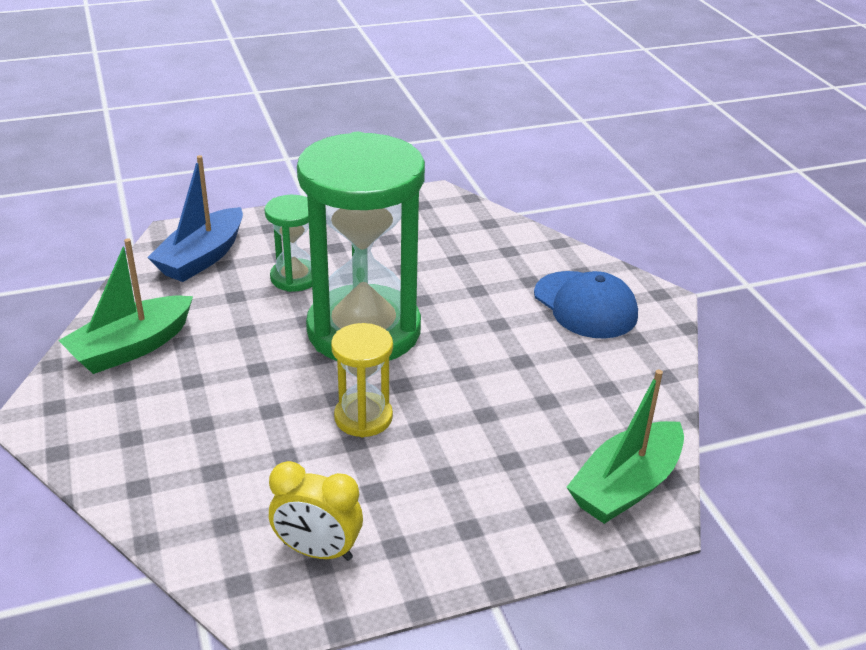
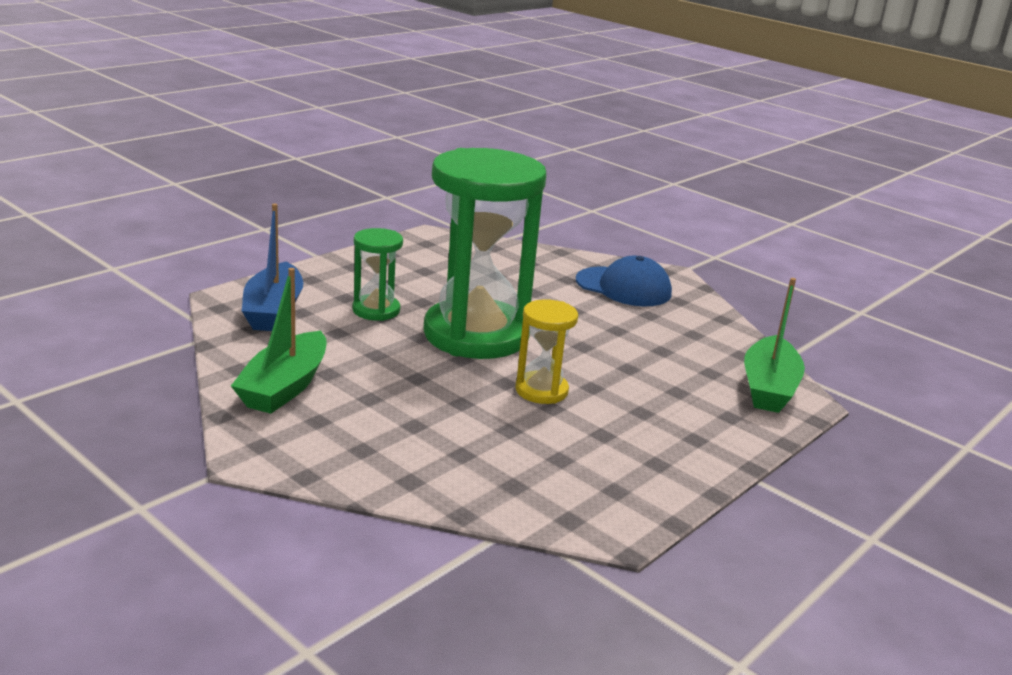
camera: 30 degrees left, 10 degrees down
(317, 551) = (605, 482): yellow clock -> none

